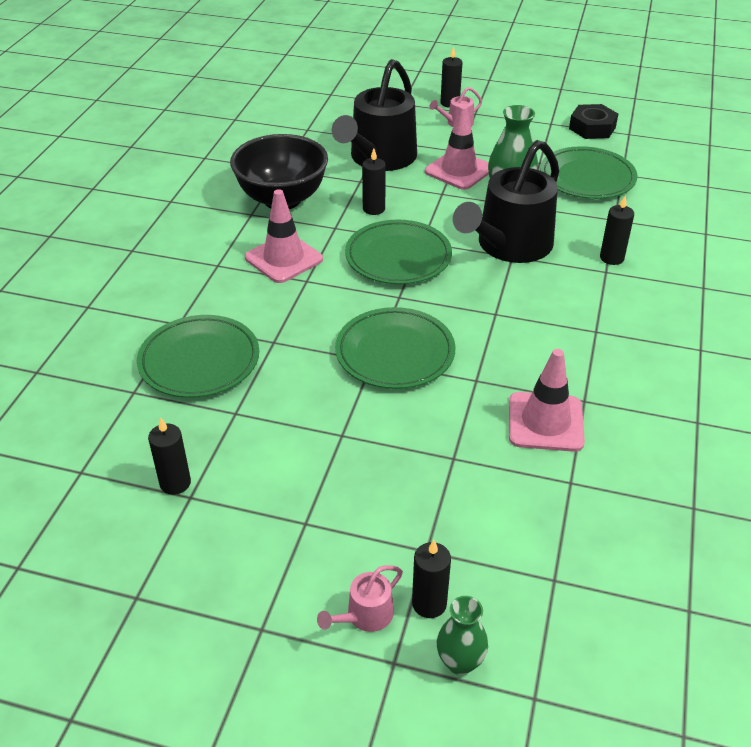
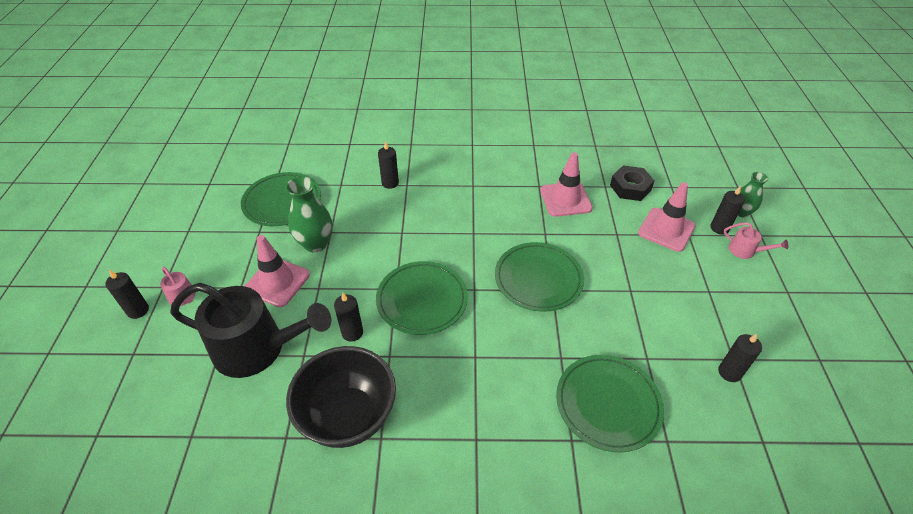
camera: 105 degrees left, 5 degrees up
(283, 258) = (449, 384): pink traffic cone -> pink traffic cone (666, 229)
(509, 245) = (388, 235): black watering can -> none
(592, 128) = (198, 204): black nut -> black nut (630, 187)

